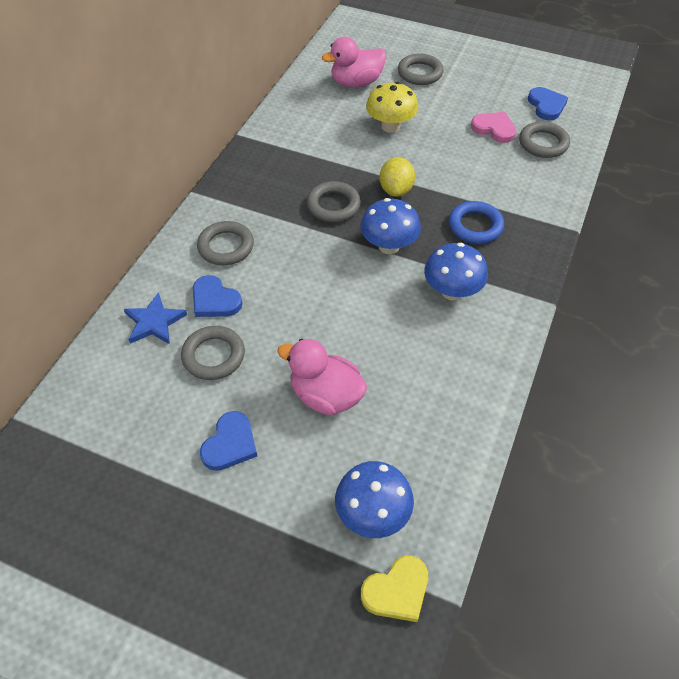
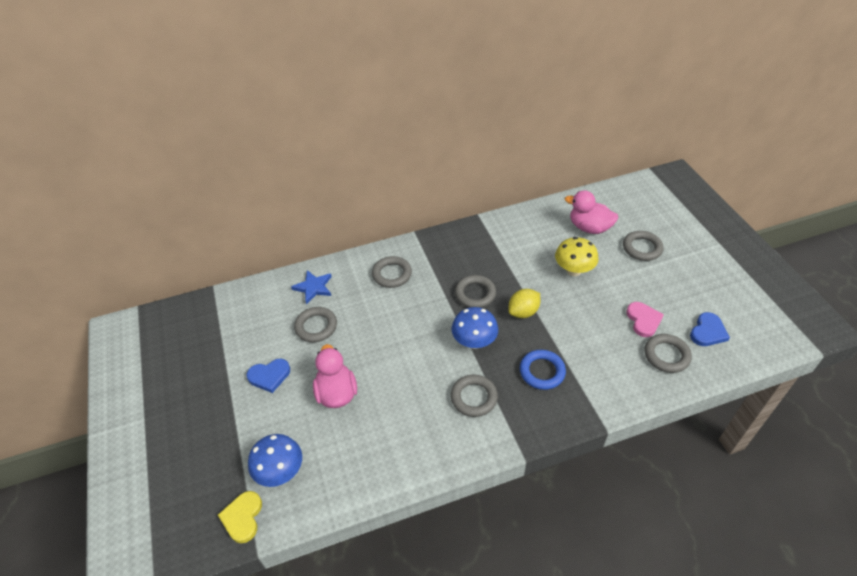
camera: 50 degrees right, 5 degrees down
(215, 300) = (351, 299): blue heart -> none
(397, 591) = (243, 517): yellow heart -> yellow heart turned 75 degrees clockwise
(452, 291) = (474, 397): blue mushroom -> grey ring

